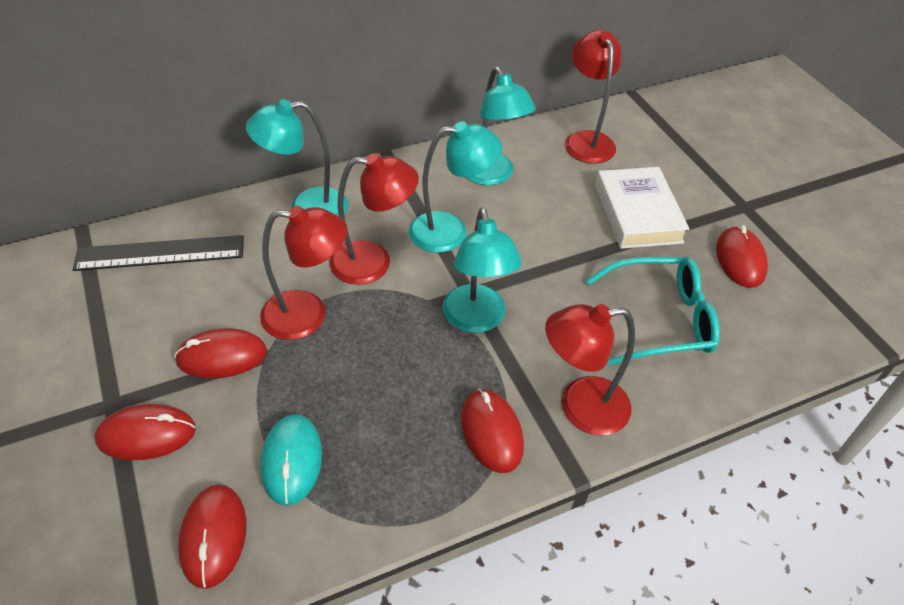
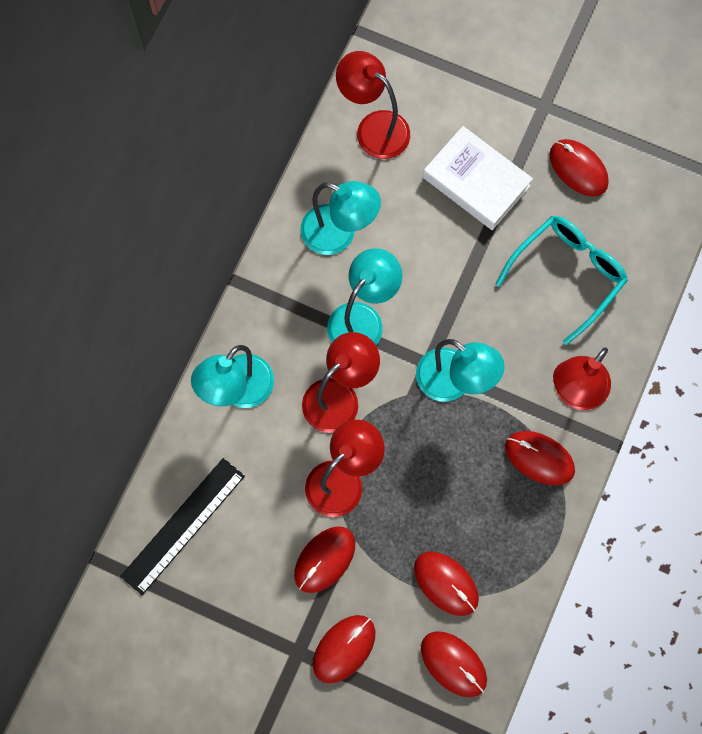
camera: 40 degrees left, 25 degrees up
(292, 460) = (446, 583): turquoise mouse -> red mouse

